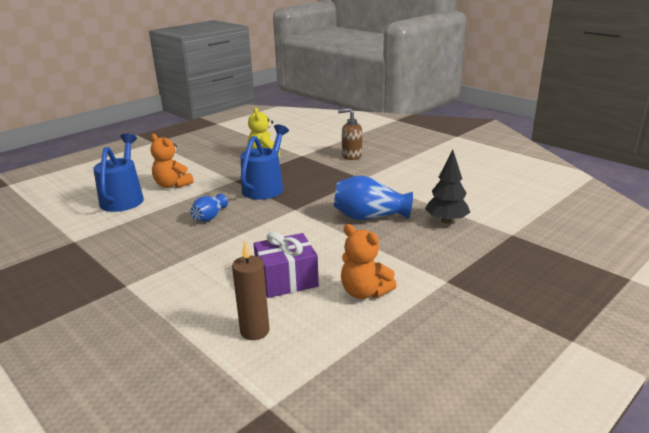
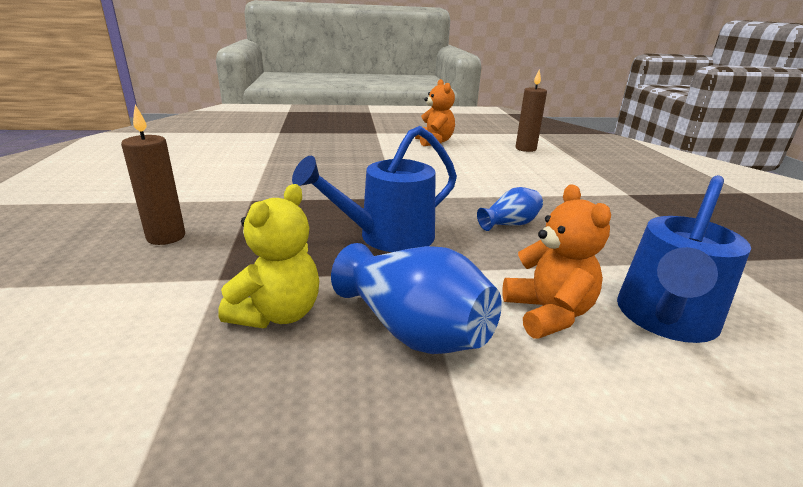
camera: 145 degrees left, 0 degrees up
(286, 280) = (478, 159): purple gift -> none
(351, 156) = (166, 237): brown soap dispenser -> brown candle
(369, 217) = (342, 168): blue vase -> blue vase (413, 330)
(446, 221) = (294, 148): black tree -> none

